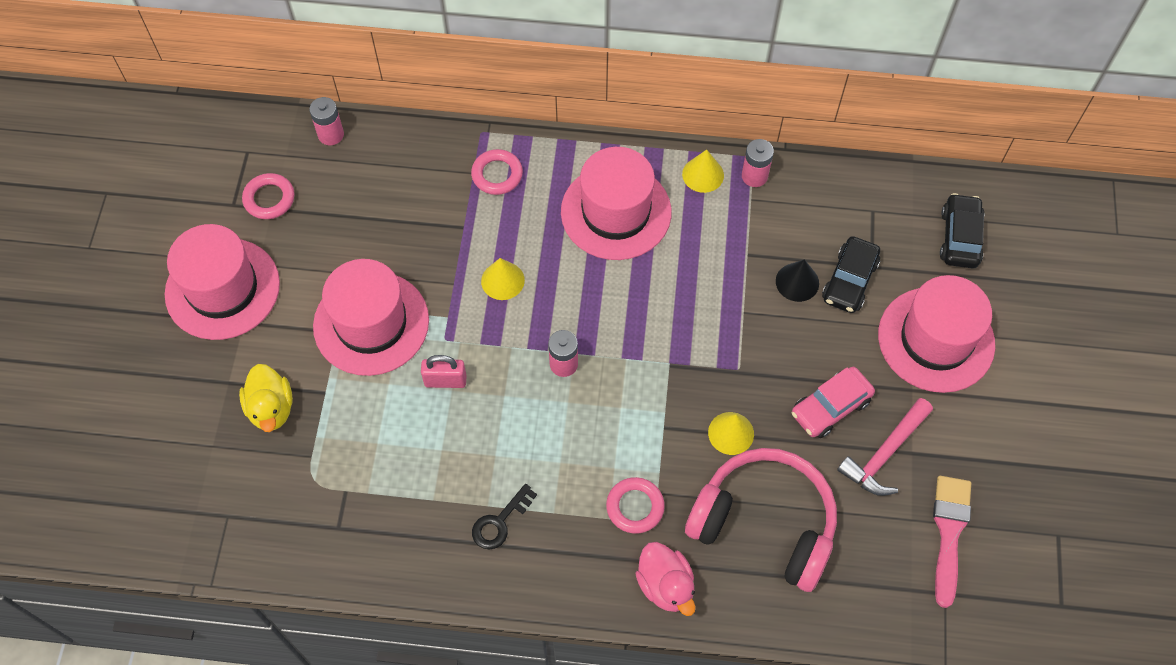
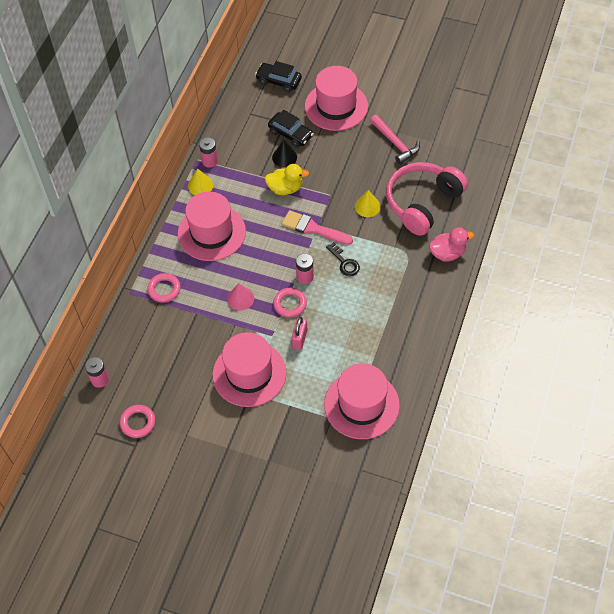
camera: 75 degrees left, 5 degrees down
(222, 289) = (198, 458): pink hat -> pink hat (361, 405)
(271, 408) = (293, 437): yellow duck -> yellow duck (285, 188)
(500, 522) = (395, 324): black key -> black key (344, 262)
(502, 280) = (240, 298): yellow cone -> pink cone
(635, 507) = (400, 258): pink ring -> pink ring (290, 304)
(830, 407) = (363, 160): pink car -> none
(949, 532) = (443, 128): pink brush -> pink brush (313, 228)

